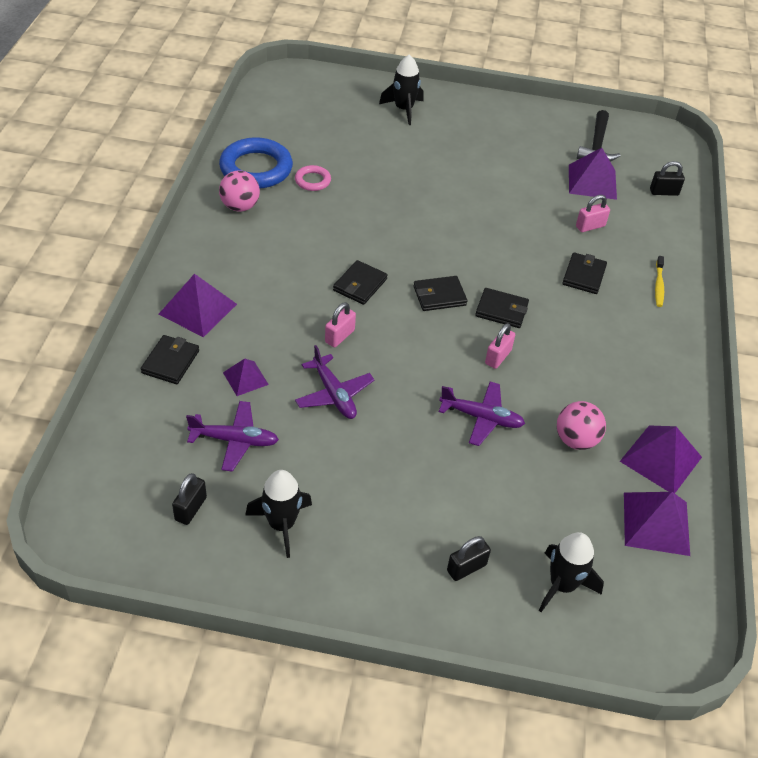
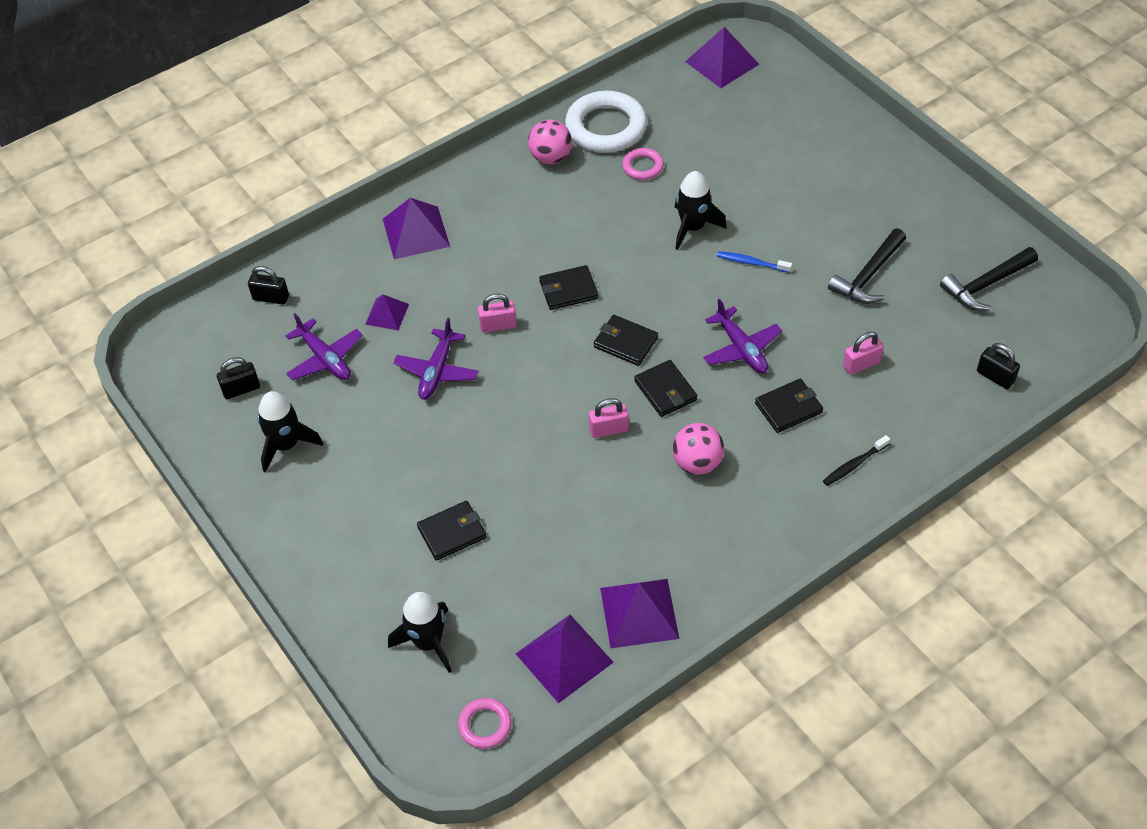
camera: 50 degrees right, 5 degrees up
(170, 362) = (348, 265): black wallet -> black wallet (452, 532)
(256, 168) = (606, 127): blue ring -> white ring
(403, 109) = (820, 137): black rocket -> black rocket (692, 228)
(456, 203) = (752, 263): none -> blue toothbrush
(466, 568) = (374, 574): black padlock -> black padlock (271, 298)
(481, 418) = (530, 471): purple plane -> purple plane (741, 349)
(530, 174) = (868, 275): none -> black hammer
(576, 440) = (585, 544): pink ball -> pink ball (697, 463)
(590, 226) = (861, 364): pink padlock -> pink padlock turned 45 degrees counterclockwise
(592, 181) = (927, 320): purple pyramid -> purple pyramid (722, 63)
(658, 285) = (854, 464): yellow toothbrush -> black toothbrush
(667, 610) = (485, 725): none -> pink ring

